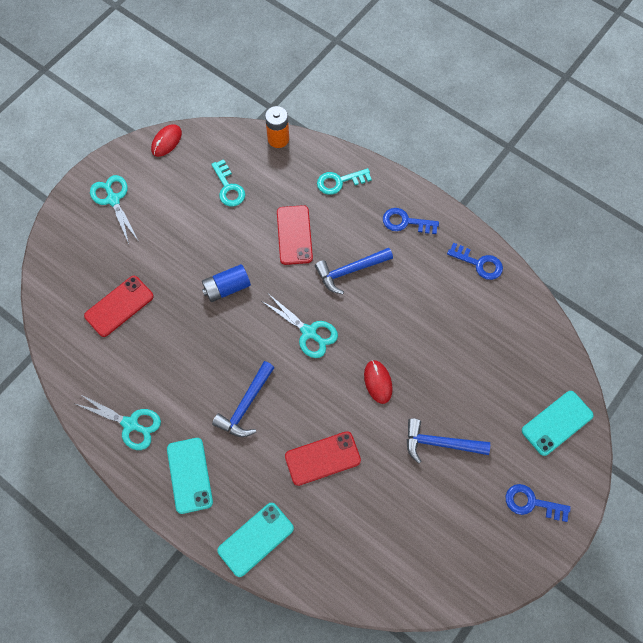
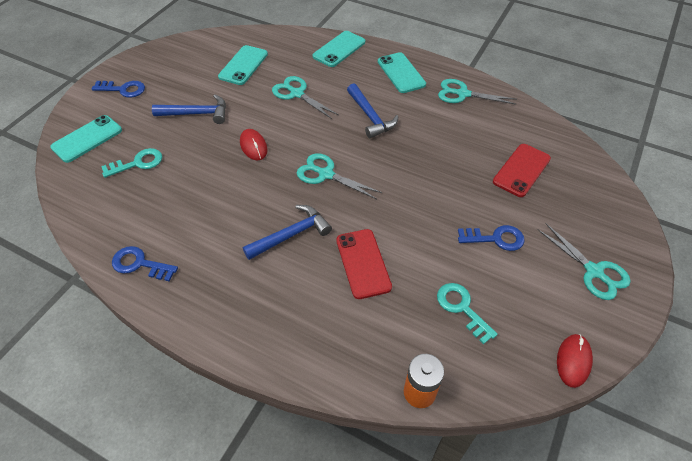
camera: 170 degrees right, 15 degrees down
(227, 288) = (421, 200): blue battery -> none
(246, 405) = (370, 116): blue hammer -> blue hammer turned 135 degrees clockwise
(322, 458) = (297, 94): red phone -> turquoise scissors
(339, 182) = (319, 340): turquoise key -> turquoise key (137, 163)
(384, 526) = (243, 65): none -> turquoise phone
(406, 222) = (228, 299): blue key -> blue key (495, 238)

